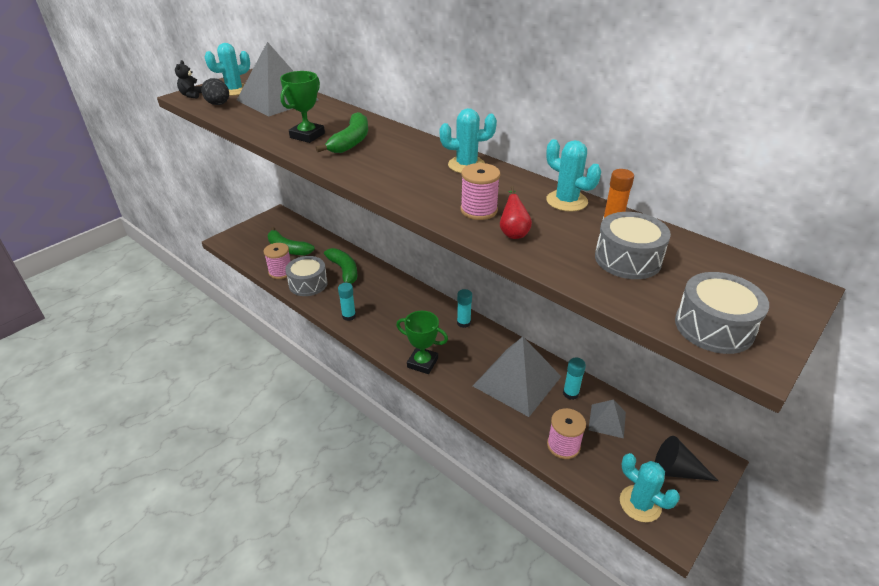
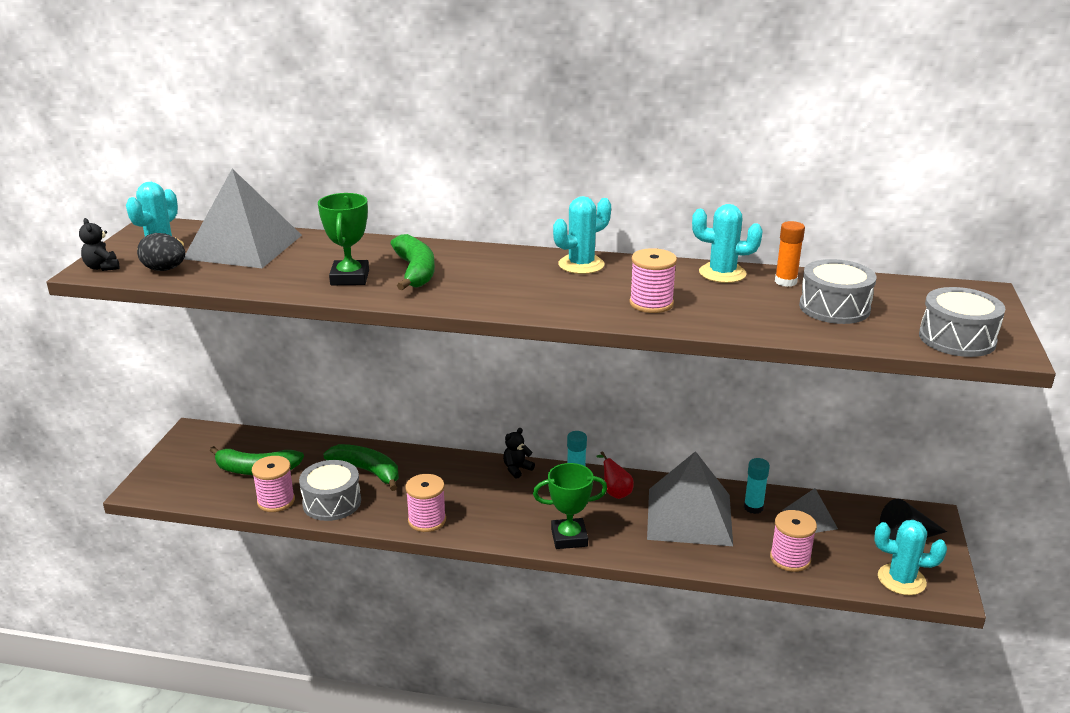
camera: 30 degrees left, 10 degrees down
(349, 316) = (427, 520): turquoise glue stick -> pink spool
(432, 302) = (517, 469): none -> black teddy bear
(513, 232) = (710, 314): red pear -> red pear (615, 492)

